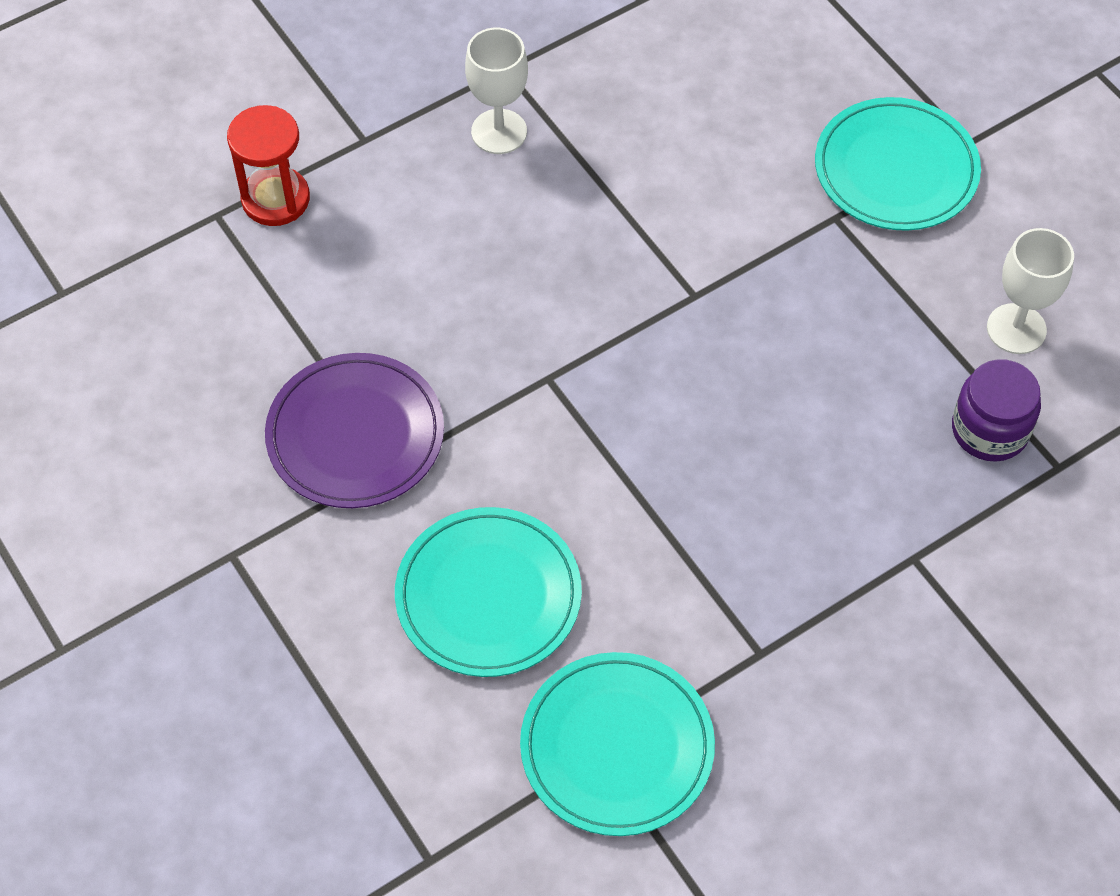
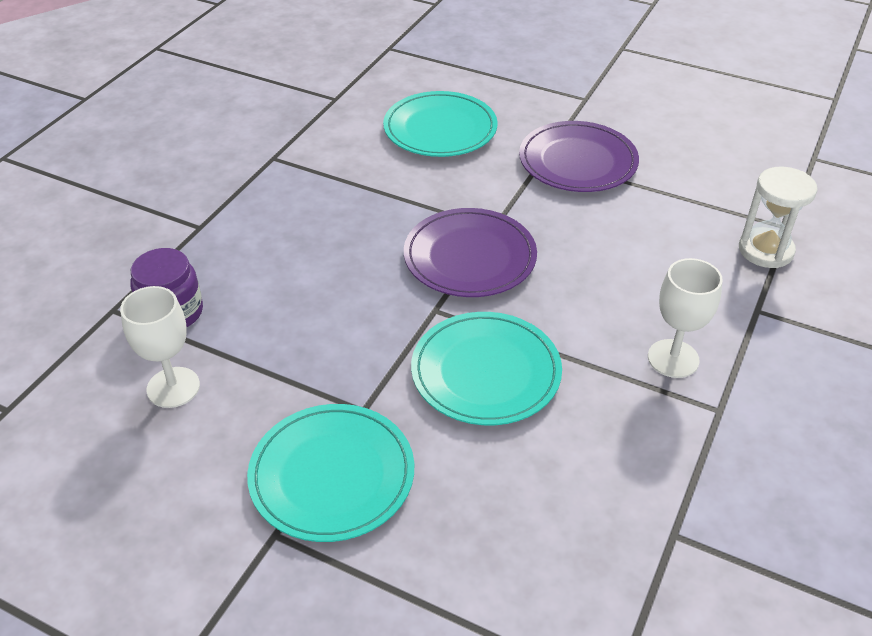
camera: 150 degrees right, 15 degrees down
(275, 199) = (765, 250): red hourglass -> white hourglass
(608, 347) = (470, 257): none -> purple plate
(617, 747) = (328, 103): turquoise plate -> turquoise plate (486, 372)

